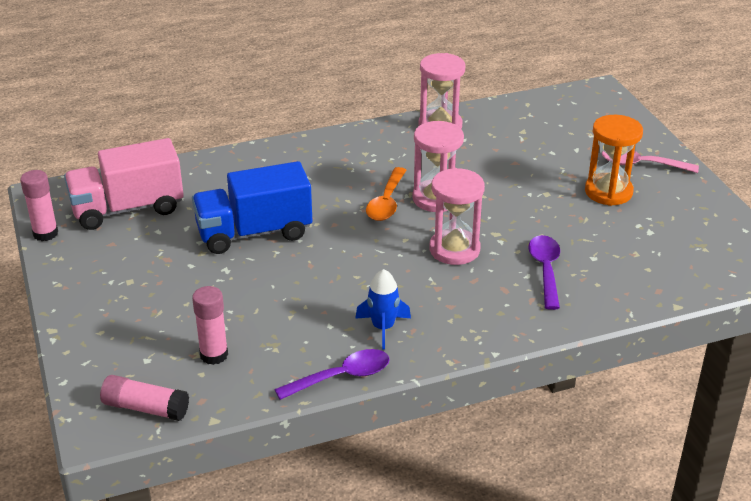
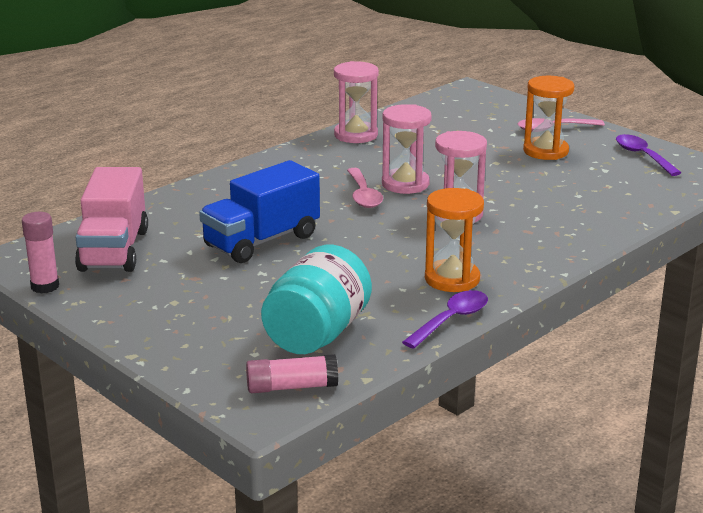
camera: 25 degrees left, 10 degrees down
(128, 208) = (114, 250): pink truck -> pink truck turned 45 degrees counterclockwise
(214, 355) = (317, 334): pink glue stick -> turquoise jar
(383, 328) = (452, 279): blue rocket -> orange hourglass
(386, 202) = (363, 195): orange spoon -> pink spoon
(545, 270) = (548, 211): purple spoon -> purple spoon (642, 156)

